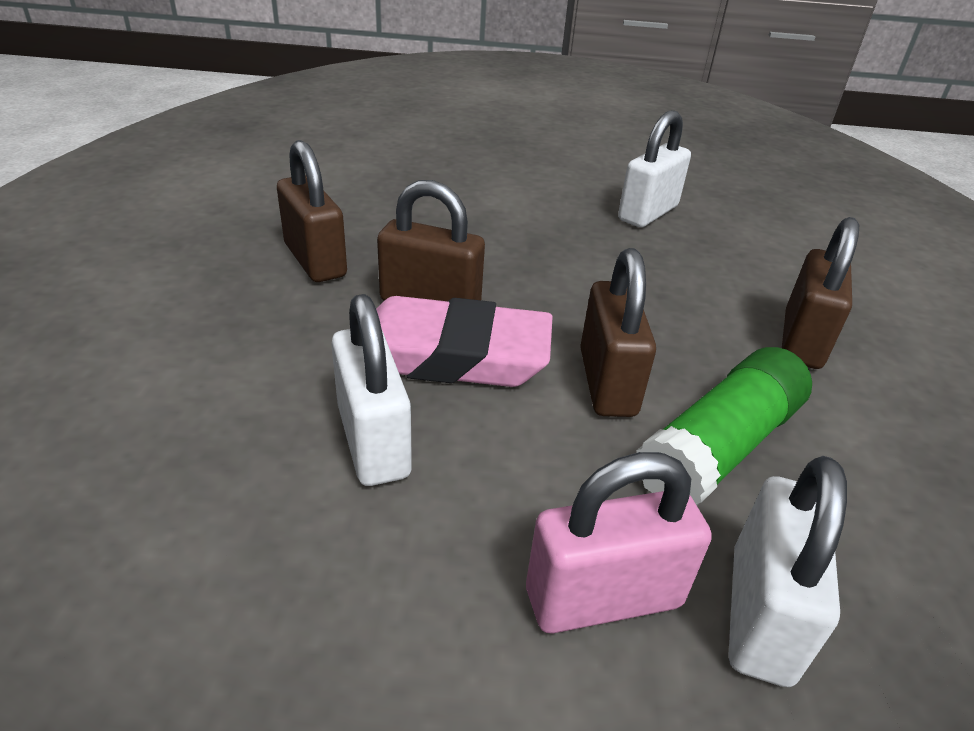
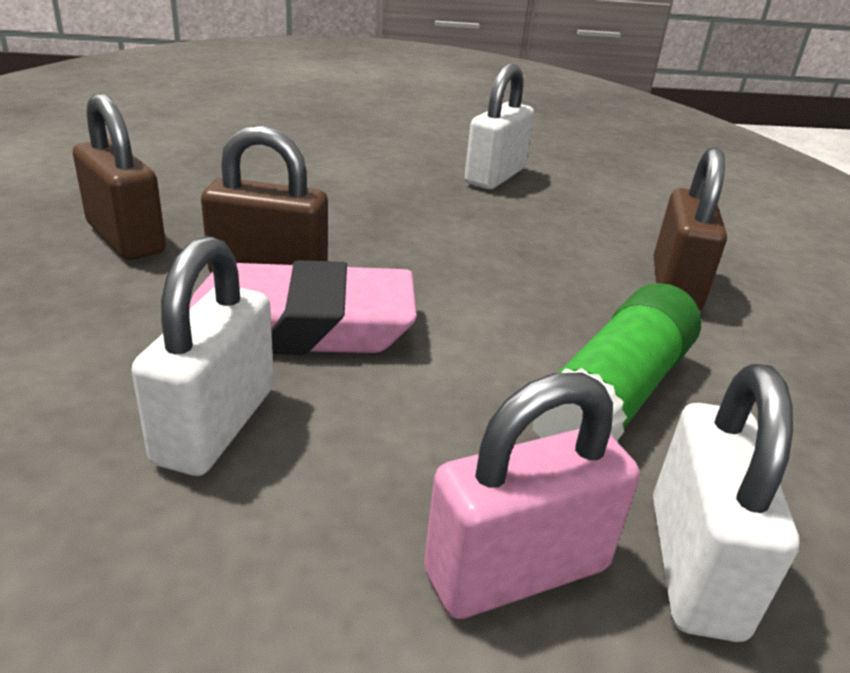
camera: 10 degrees left, 5 degrees down
(373, 441) = (216, 425): white padlock -> white padlock turned 45 degrees clockwise
(607, 382) = (481, 340): brown padlock -> none

